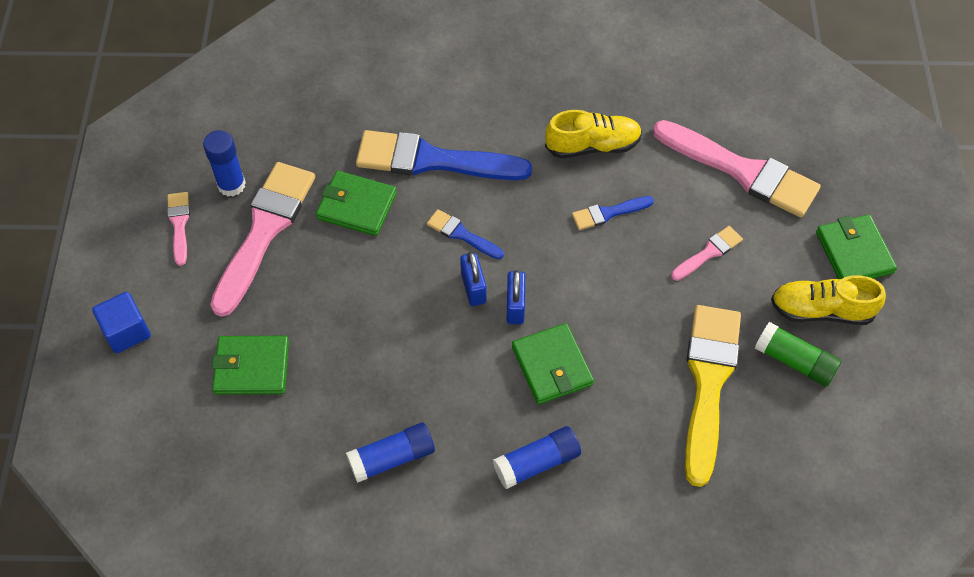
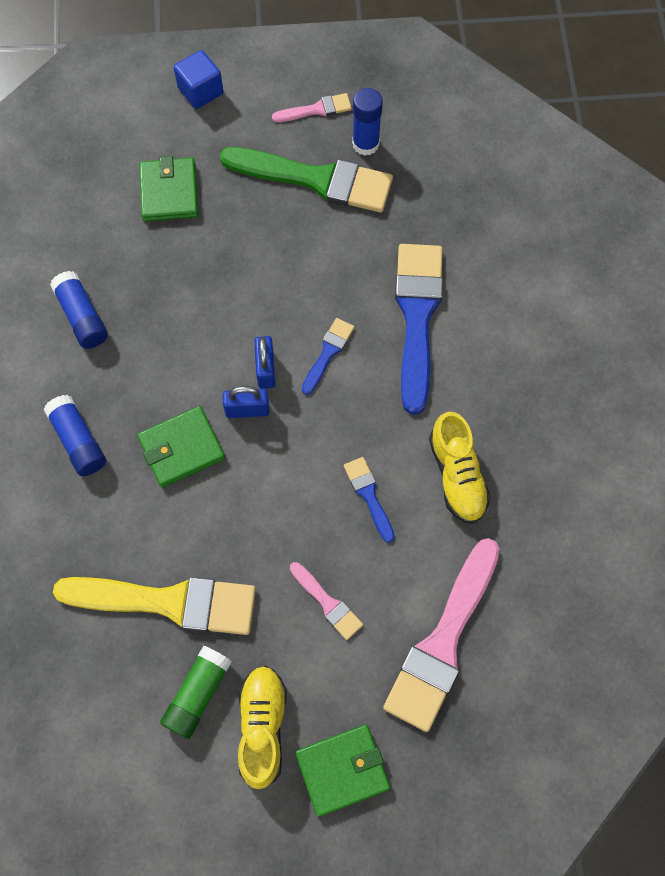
camera: 85 degrees right, 10 degrees up
(264, 230) = (316, 179): pink brush -> green brush
(357, 206) = (353, 254): green wallet -> none
(473, 288) = (266, 369): blue padlock -> blue padlock turned 75 degrees counterclockwise

